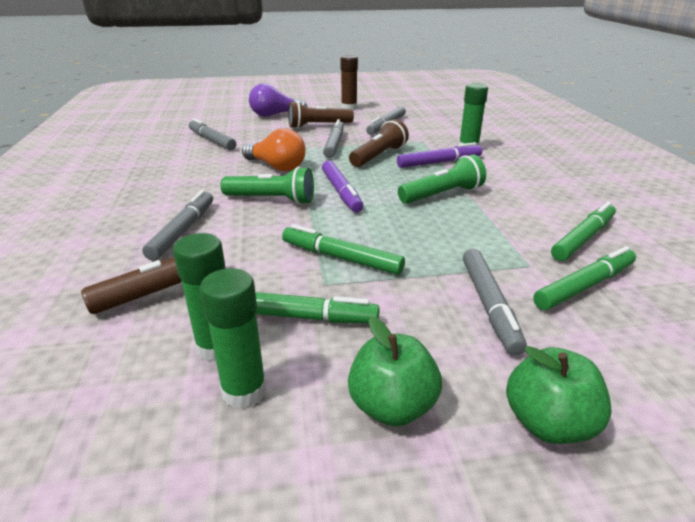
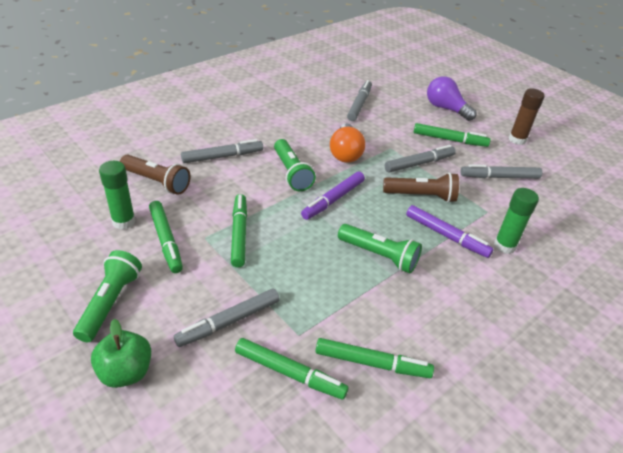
camera: 55 degrees right, 10 degrees up
(244, 391) = (97, 245): green glue stick -> none
(318, 126) = (449, 140): brown flashlight -> green marker
(392, 406) = (110, 303): green apple -> green flashlight

